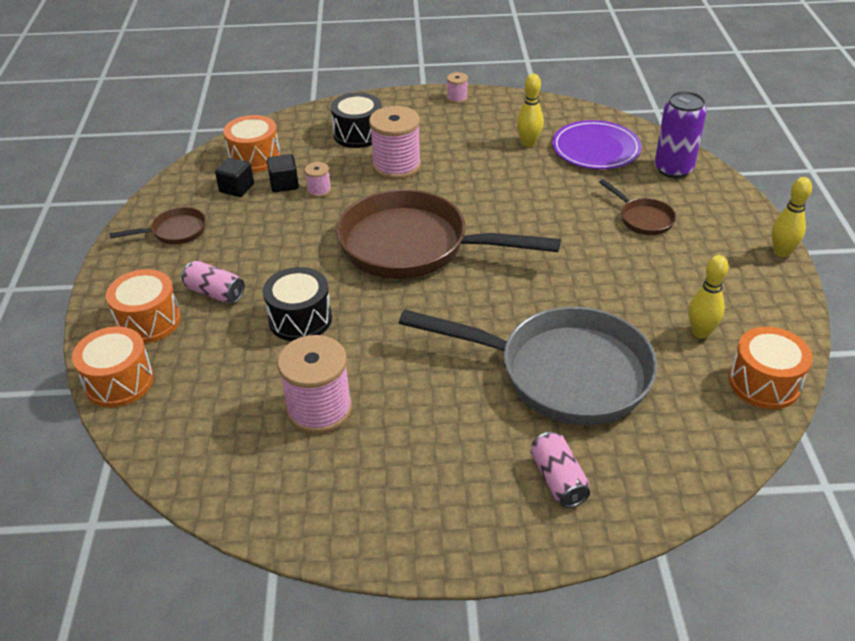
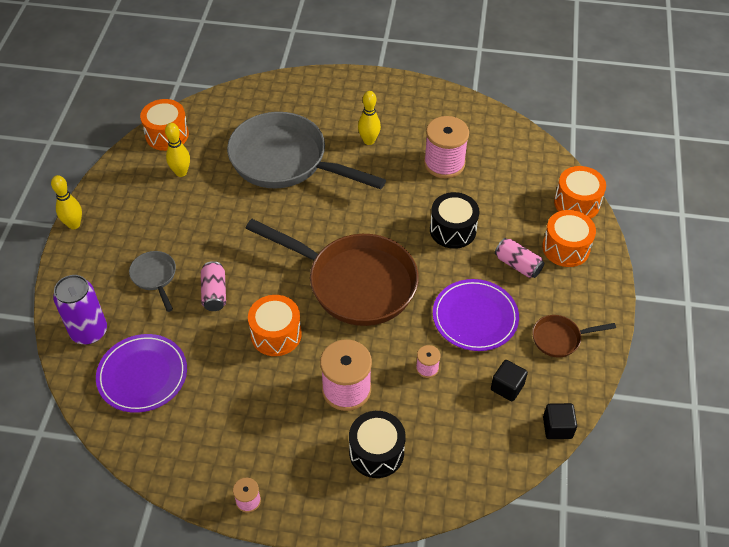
camera: 170 degrees left, 10 degrees up
(254, 158) = (490, 433): orange drum -> orange drum (276, 334)
(269, 236) = (475, 317): none -> purple plate
(284, 184) = (460, 384): black cube -> black cube (557, 427)
(528, 143) = (203, 398): yellow bowling pin -> yellow bowling pin (369, 141)
(558, 479) = (316, 104): pink can -> pink can (214, 293)
(643, 219) = (155, 277): brown pan -> grey pan

